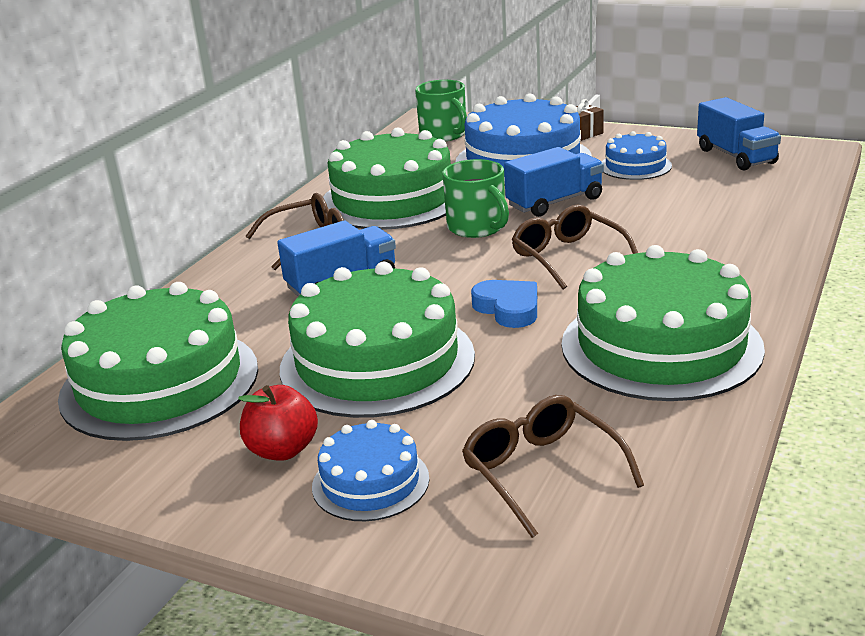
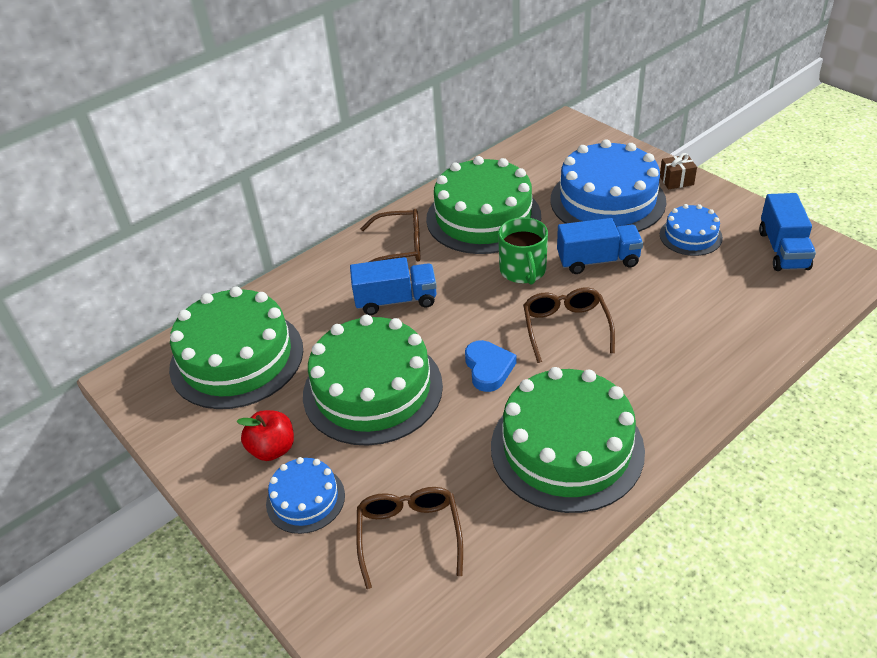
camera: 25 degrees right, 15 degrees up
(444, 135) = (567, 149): green mug -> none

